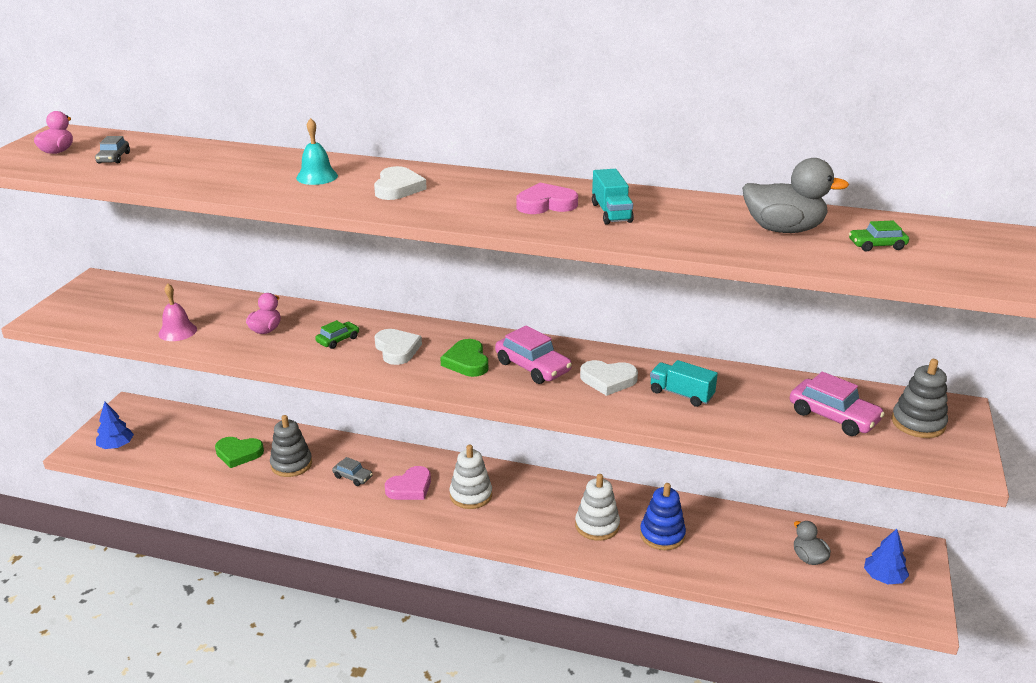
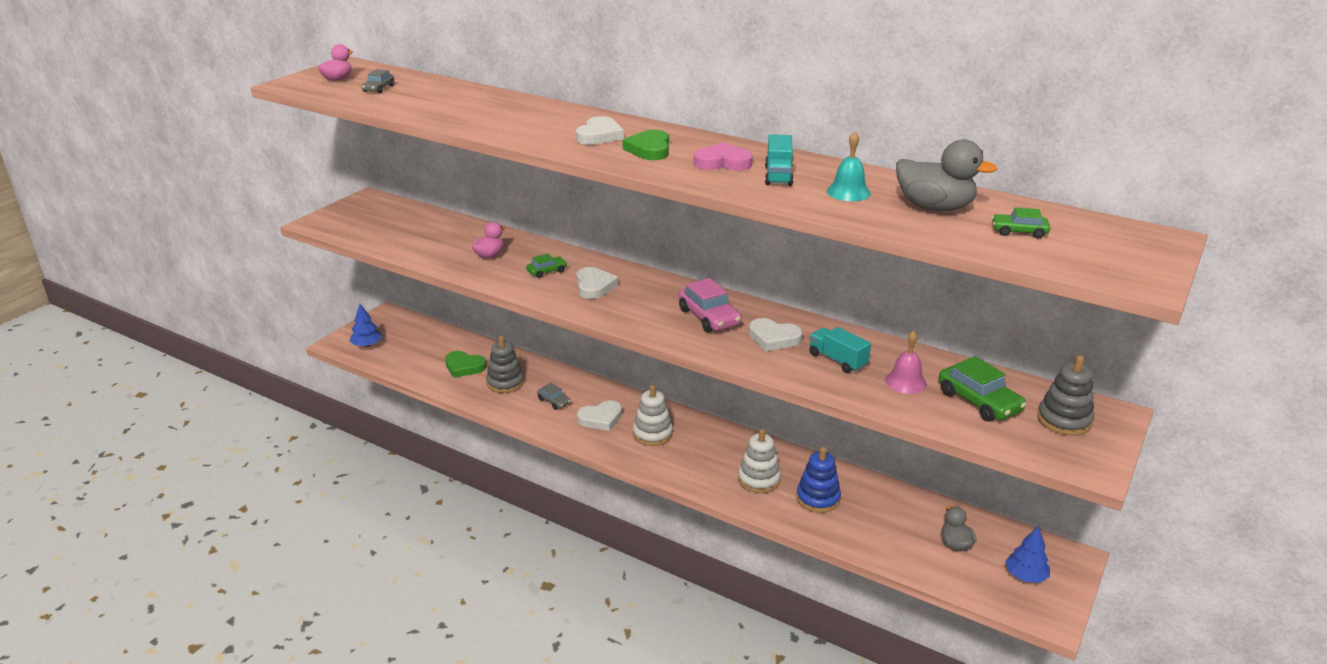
camera: 15 degrees right, 0 degrees up
(177, 331) = (416, 247): pink bell -> pink bell (905, 382)
(317, 177) = (535, 119): turquoise bell -> turquoise bell (848, 192)
(410, 487) = (601, 418): pink heart -> white heart
(467, 362) = (651, 305): green heart -> green heart (649, 149)
(833, 416) = (979, 401): pink car -> green car

